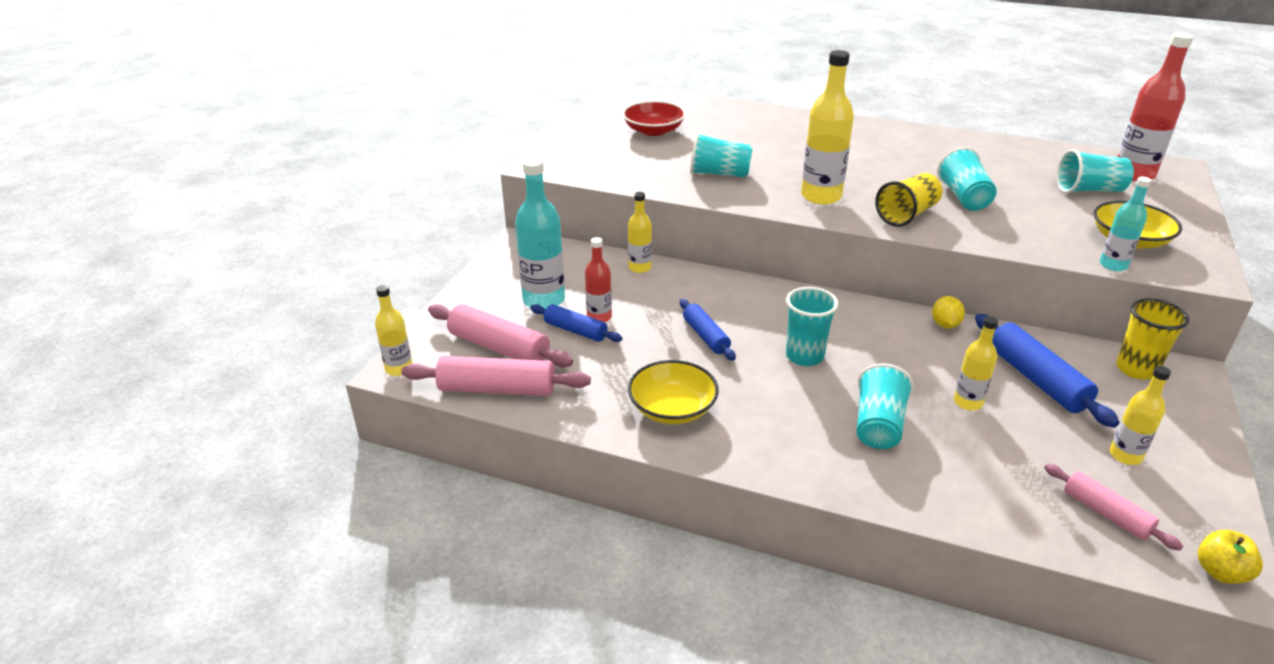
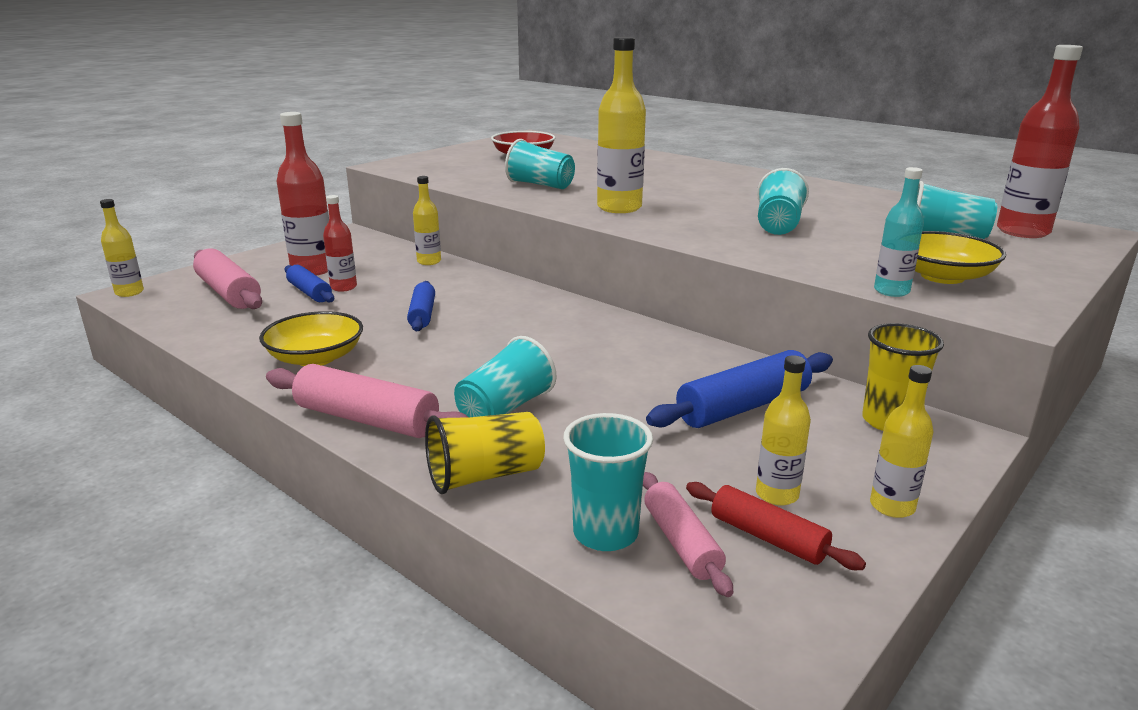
camera: 20 degrees right, 10 degrees down
(497, 389) = (185, 318): pink rolling pin -> pink rolling pin (367, 419)
(544, 300) = (313, 269): turquoise bottle -> red bottle
(804, 356) = (500, 344): turquoise cup -> turquoise cup (605, 533)
(907, 214) = (693, 228): yellow cup -> yellow cup (485, 476)
(945, 325) = (689, 346): yellow lemon -> none
(968, 402) = (633, 410): yellow bottle -> yellow bottle (892, 506)
(1036, 379) = (743, 407): blue rolling pin -> blue rolling pin turned 60 degrees clockwise
(1150, 493) = (767, 537): none -> red rolling pin
(1220, 572) = (774, 642): yellow apple -> none

